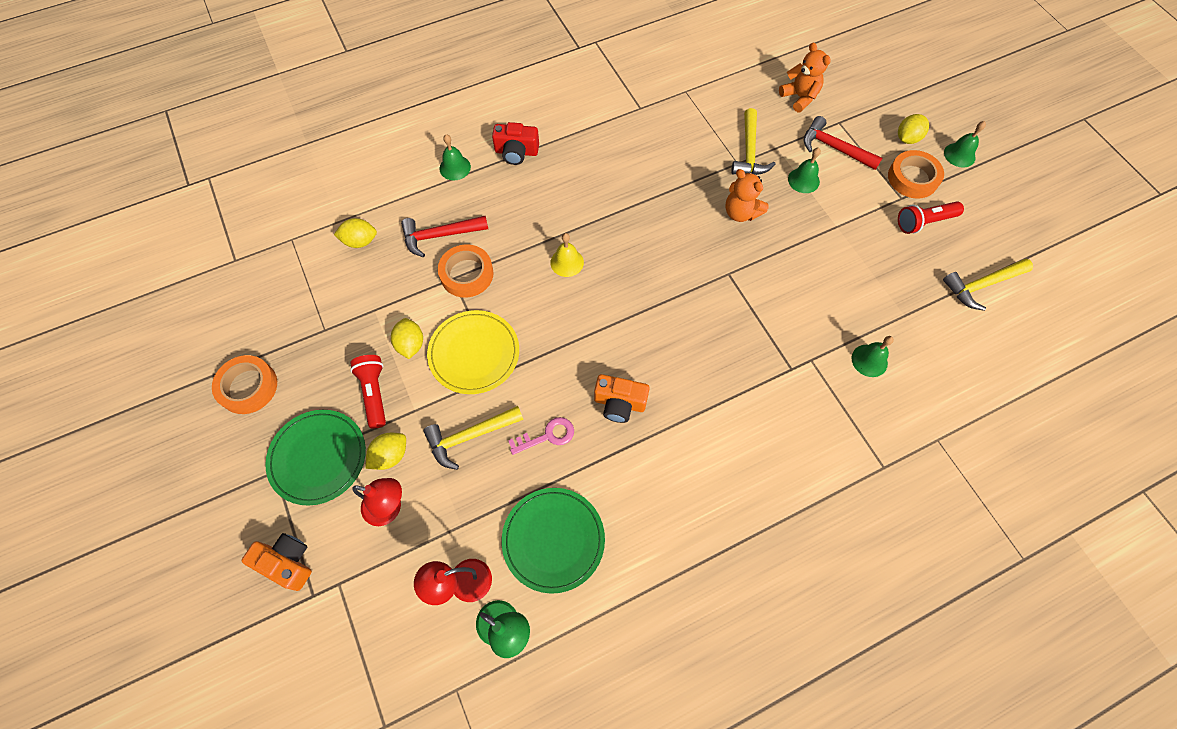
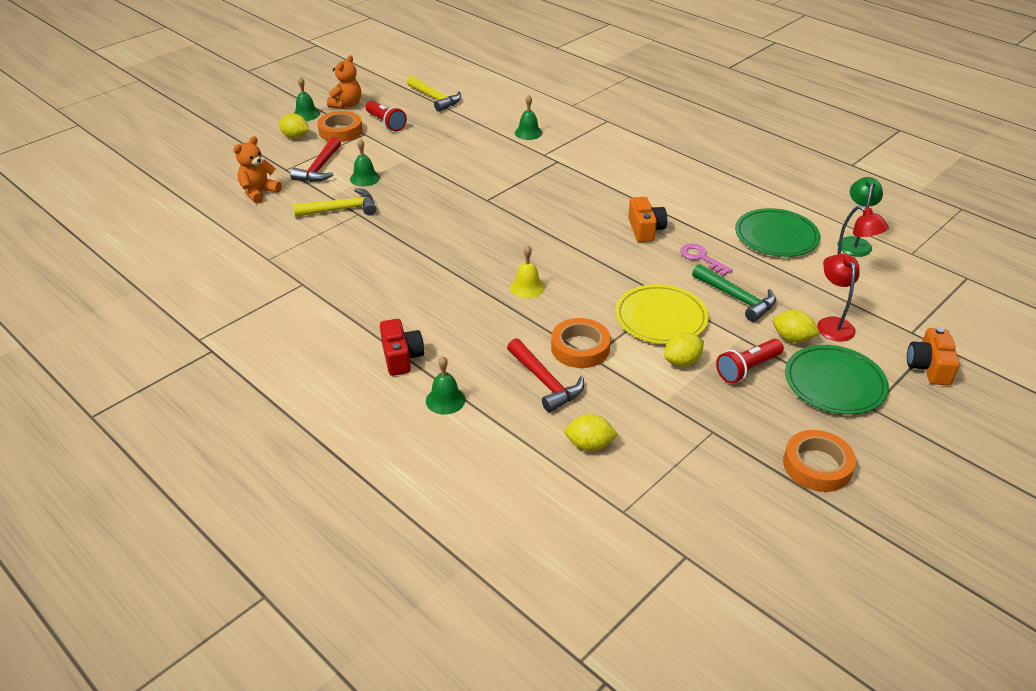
camera: 110 degrees left, 25 degrees down
(360, 241) = (589, 445): yellow lemon -> yellow lemon turned 60 degrees counterclockwise
(470, 436) = (736, 298): yellow hammer -> green hammer
(741, 213) = (417, 203): orange teddy bear -> orange teddy bear (346, 105)

